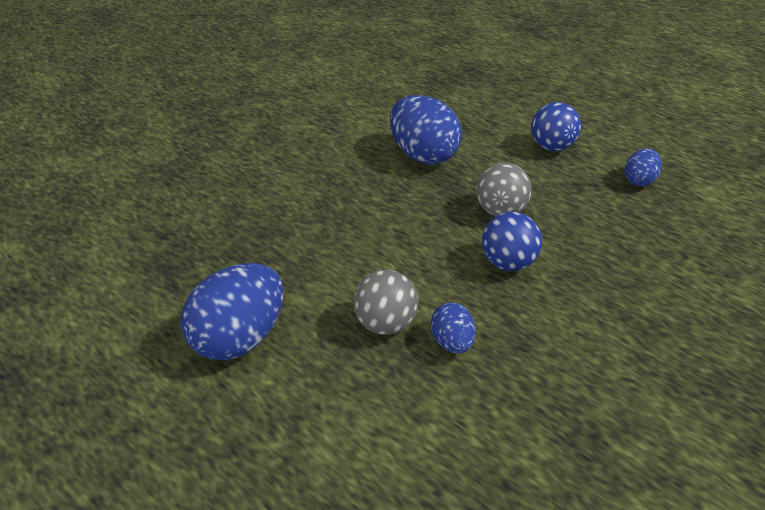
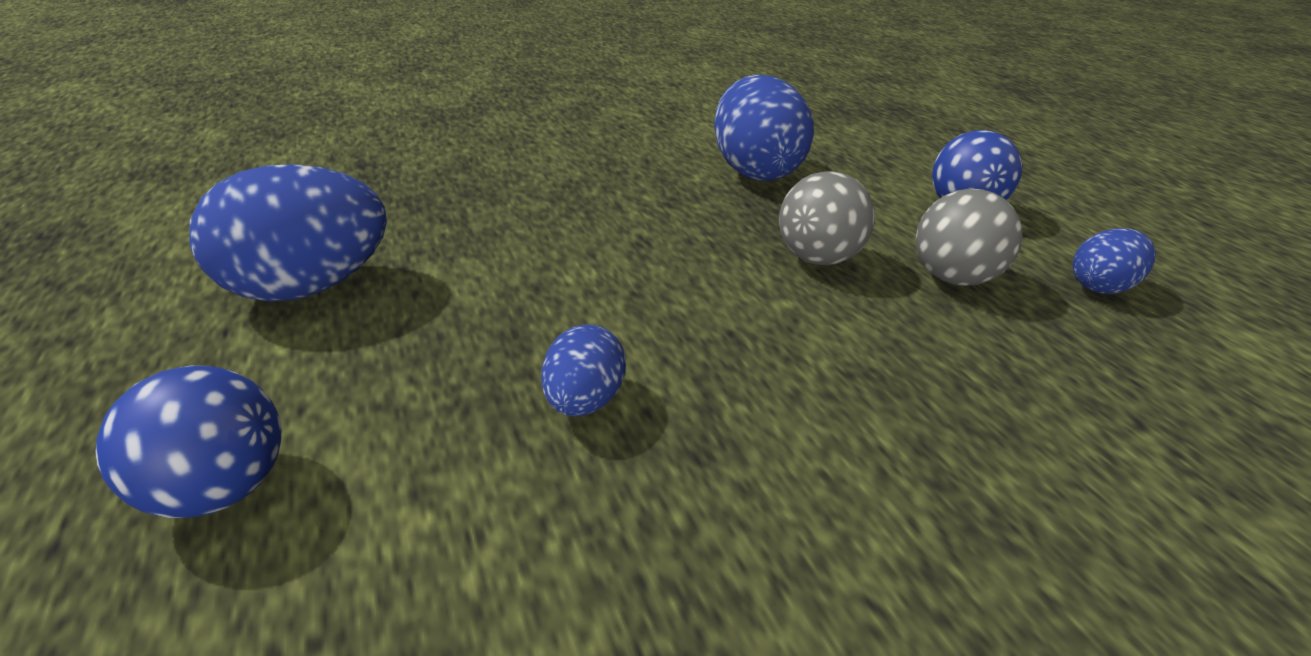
camera: 25 degrees right, 5 degrees down
(385, 323) = (511, 337): grey ball -> grey ball (952, 277)
(507, 262) = (775, 324): blue ball -> blue ball (224, 486)

